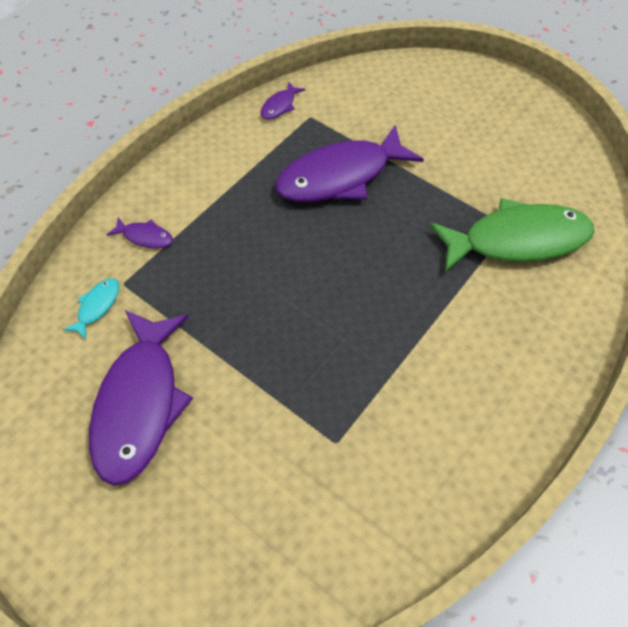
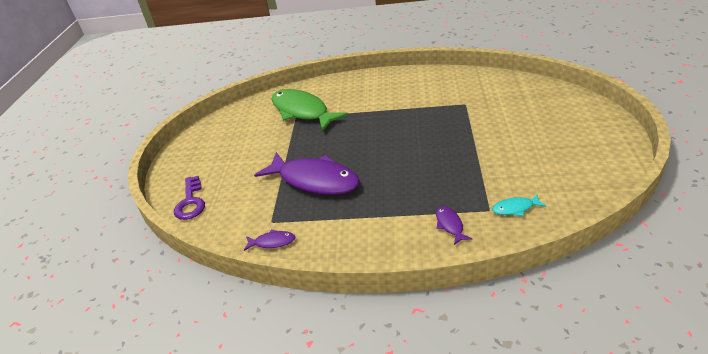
camera: 120 degrees left, 20 degrees down
(140, 403) = (532, 157): purple fish -> none
(409, 75) = (190, 202): none -> purple key

